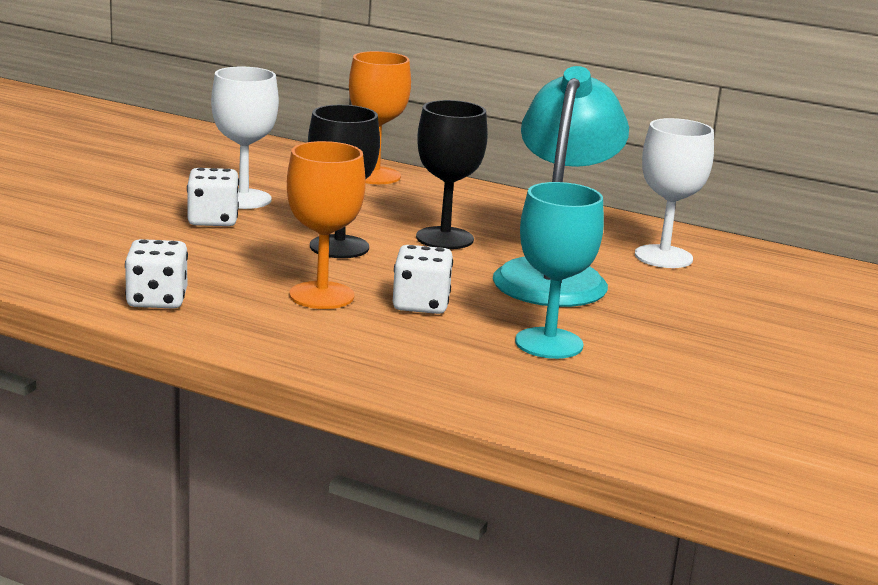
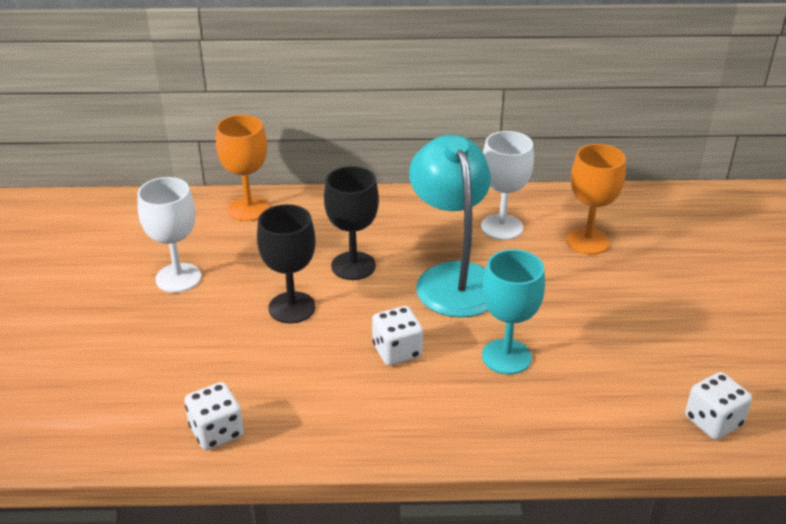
camera: 25 degrees left, 15 degrees up
(212, 220) = (177, 314): white dice -> white dice (713, 421)
(321, 295) = (325, 371): orange goblet -> orange goblet (587, 241)

